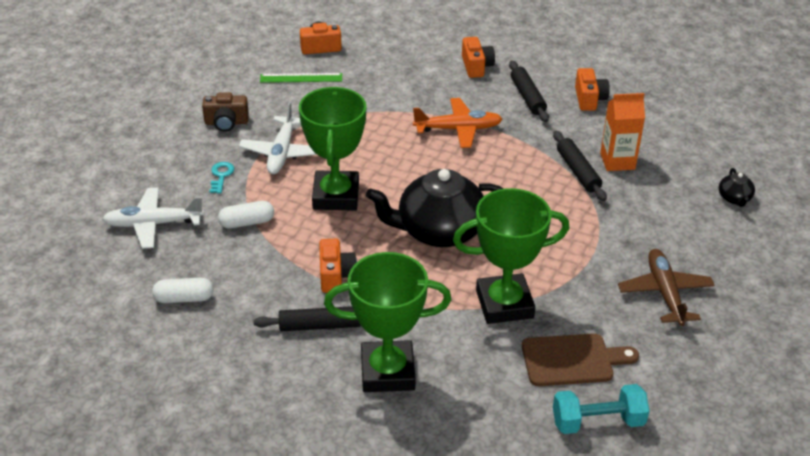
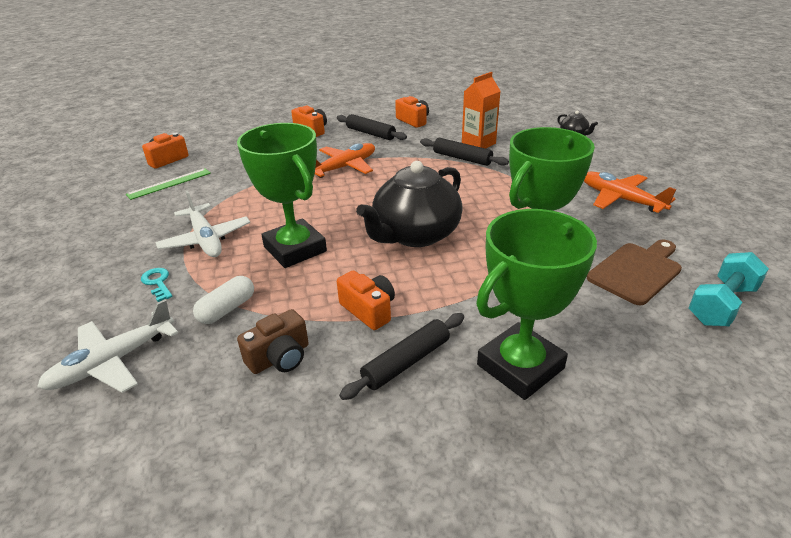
camera: 35 degrees left, 5 degrees down
(184, 298) = (224, 420): white capsule -> none
(226, 122) = (122, 239): brown camera -> brown camera (280, 357)
(665, 293) = (621, 199): brown plane -> orange plane

